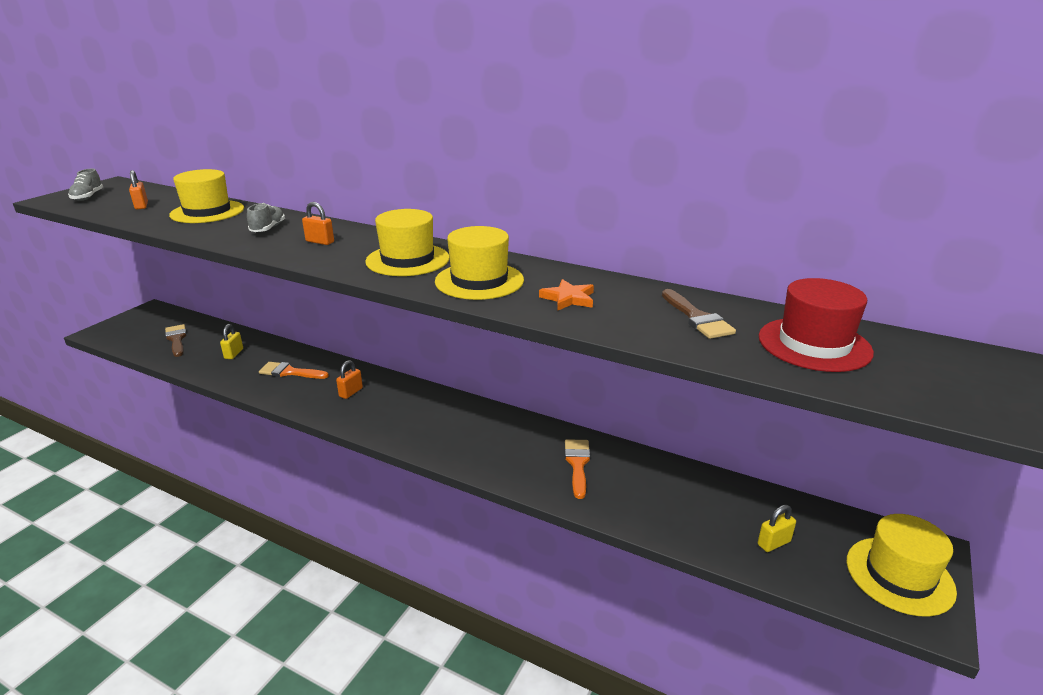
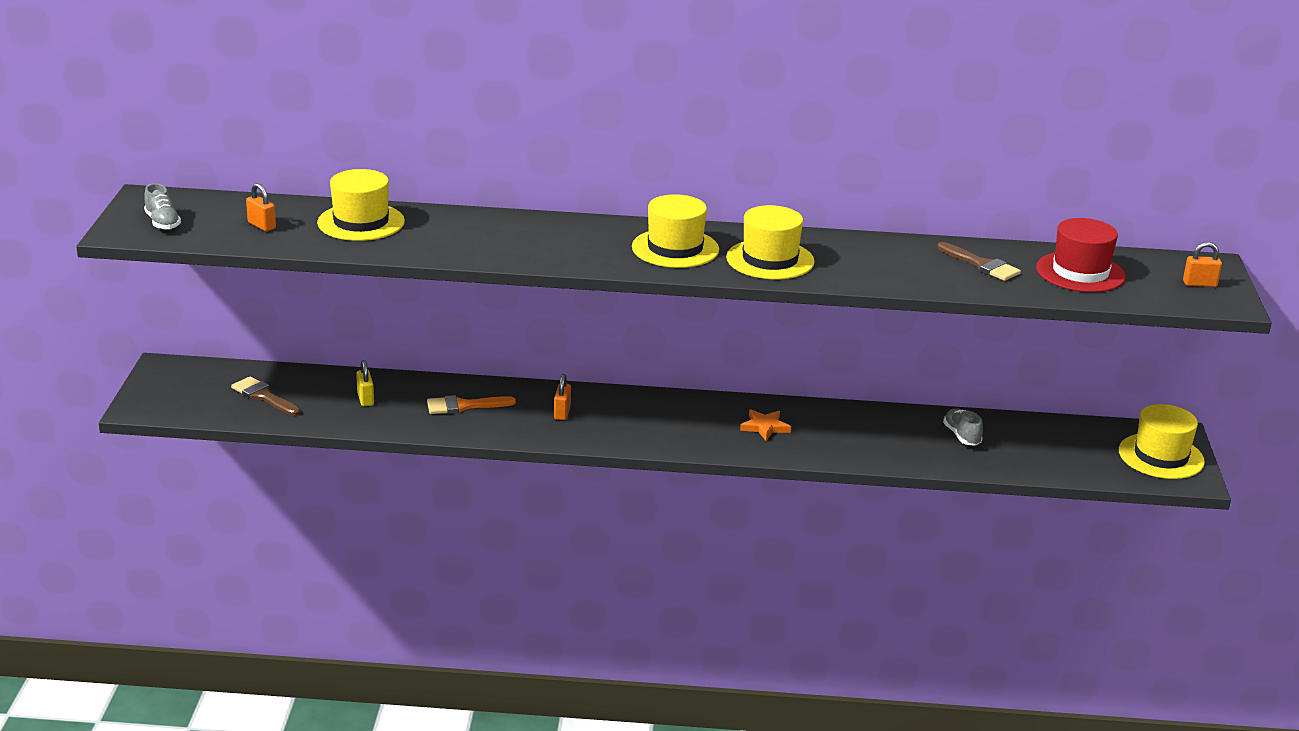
camera: 25 degrees left, 0 degrees up
(268, 229) = (473, 234): grey shoe -> grey shoe (962, 436)
(320, 242) = (556, 241): orange padlock -> orange padlock (1199, 284)
(568, 298) = (865, 264): orange star -> orange star (764, 427)
(577, 464) = (857, 431): orange brush -> none
(773, 543) = (1060, 455): yellow padlock -> none

